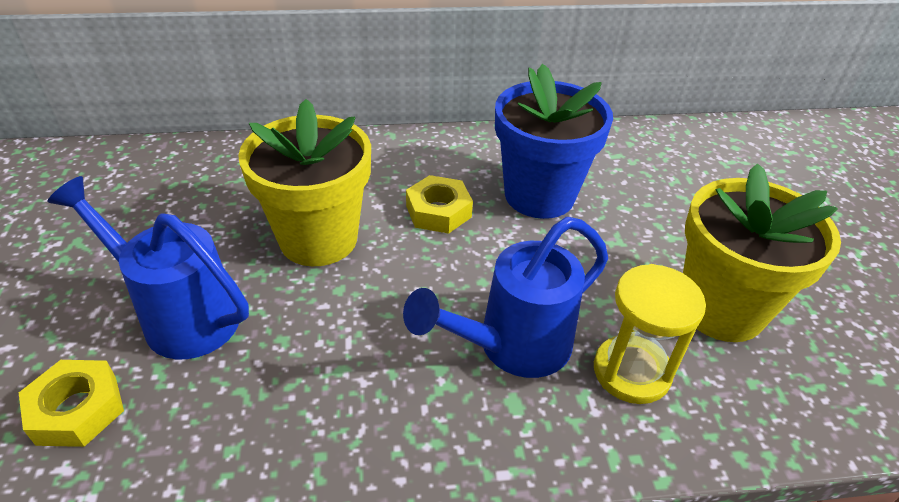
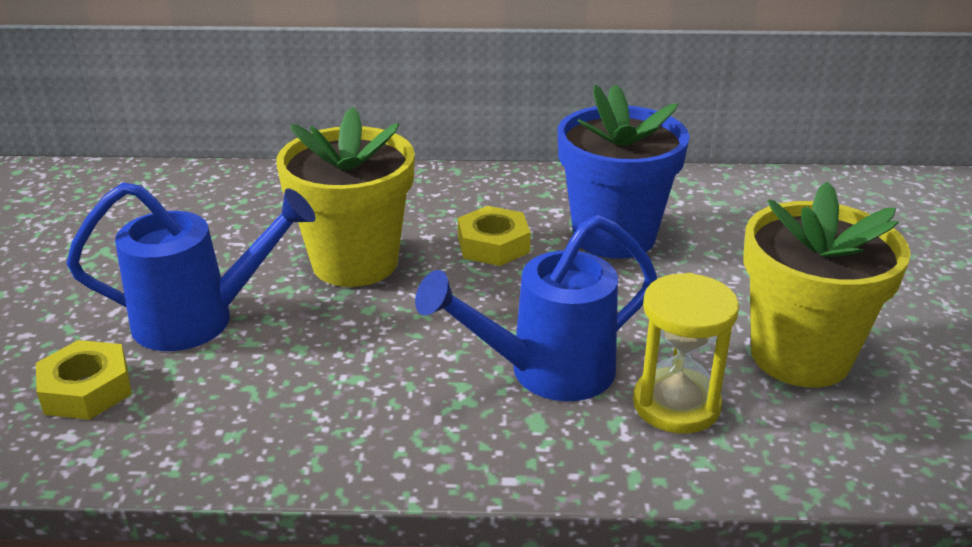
camera: 10 degrees right, 10 degrees down
(180, 315) = (199, 320): blue watering can -> blue watering can turned 135 degrees clockwise

